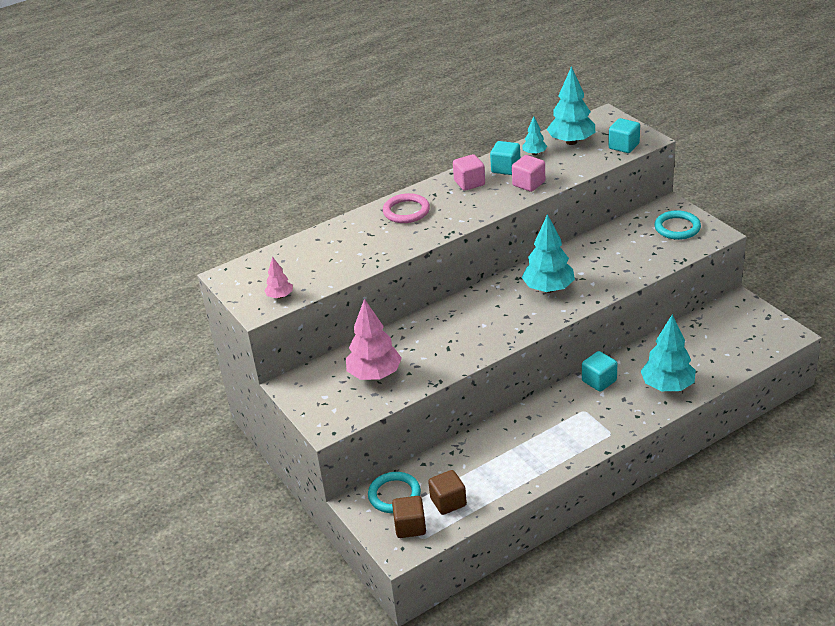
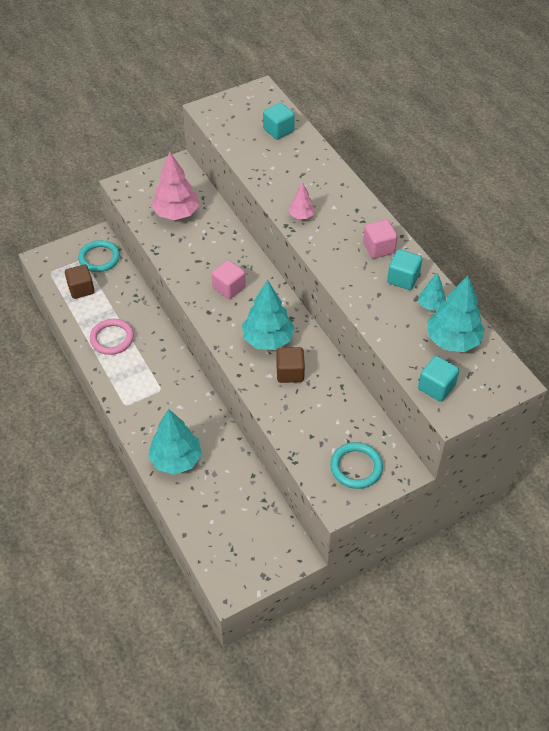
camera: 90 degrees right, 15 degrees up
(280, 296) = (222, 120): pink tree -> pink tree (301, 215)
(406, 211) = (335, 200): pink ring -> pink ring (112, 338)
(410, 527) = (64, 266): brown cube -> brown cube (290, 373)
(528, 184) = (368, 294): pink cube -> pink cube (229, 288)
(599, 381) = (197, 407): turquoise cube -> turquoise cube (278, 130)

